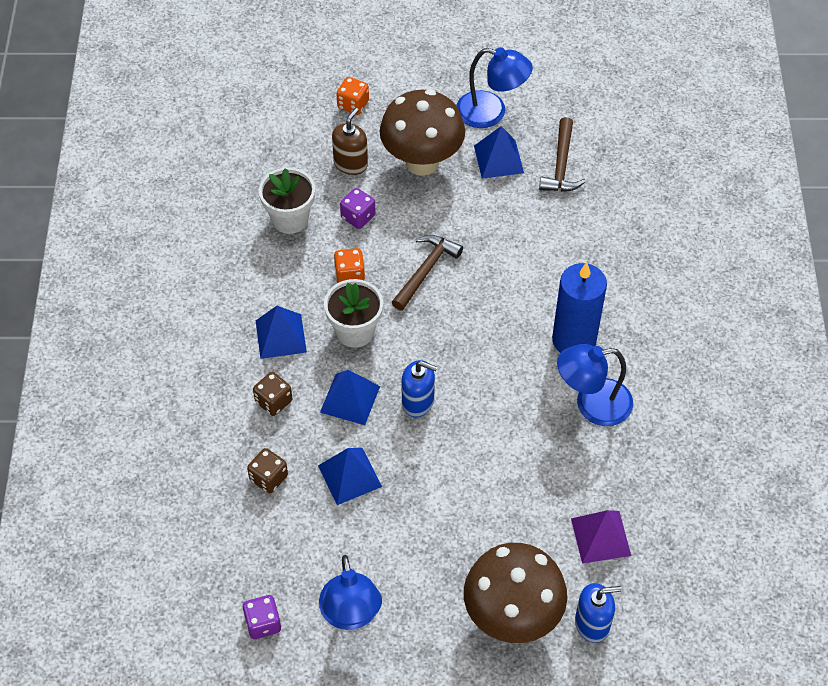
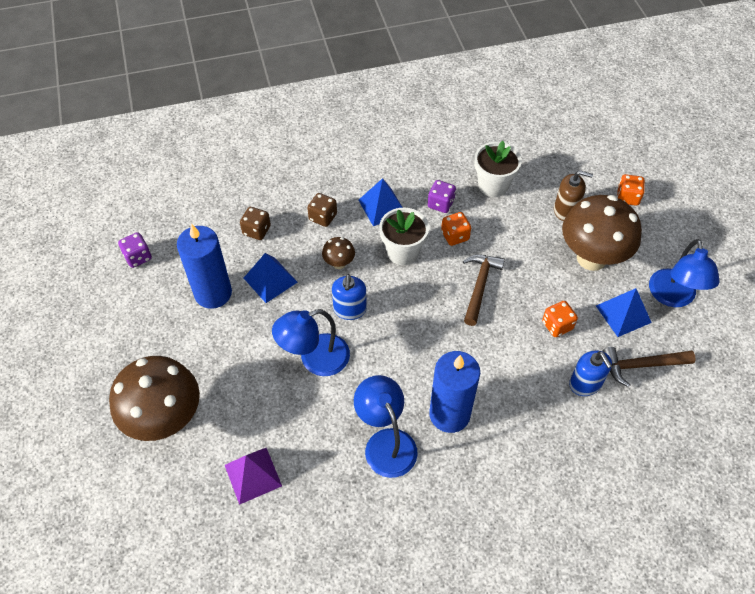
camera: 75 degrees right, 0 degrees up
(349, 542) = (213, 293): none -> blue candle
(350, 399) = (339, 263): blue pyramid -> brown mushroom
(351, 615) = (152, 309): blue lamp -> blue lamp (315, 359)
(358, 217) = (514, 228): purple dice -> purple dice (440, 204)
(426, 271) = (480, 286): brown hammer -> brown hammer turned 90 degrees counterclockwise
(496, 218) = (557, 325): none -> orange dice
(592, 623) = (168, 484): blue soap dispenser -> blue soap dispenser (585, 384)

